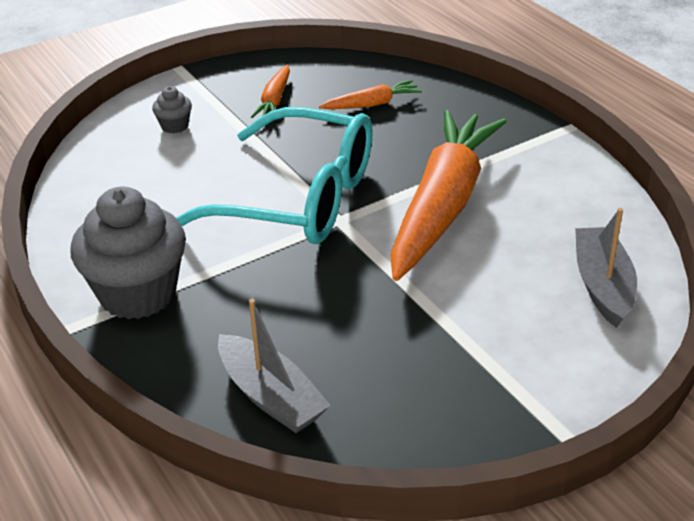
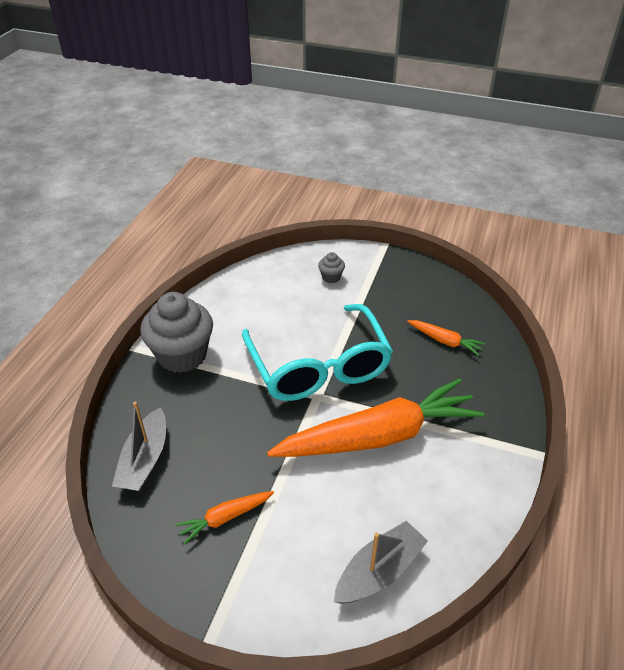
camera: 50 degrees right, 5 degrees up
(275, 100) = (399, 299): orange carrot -> orange carrot (225, 518)

